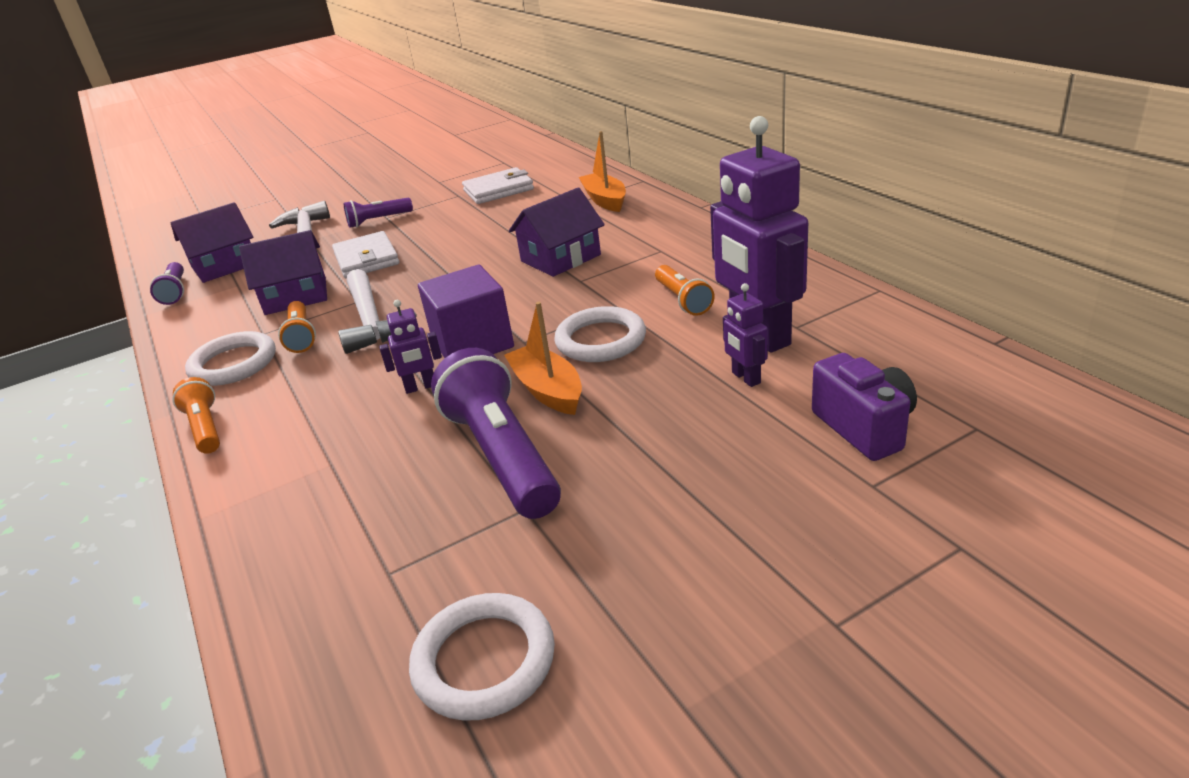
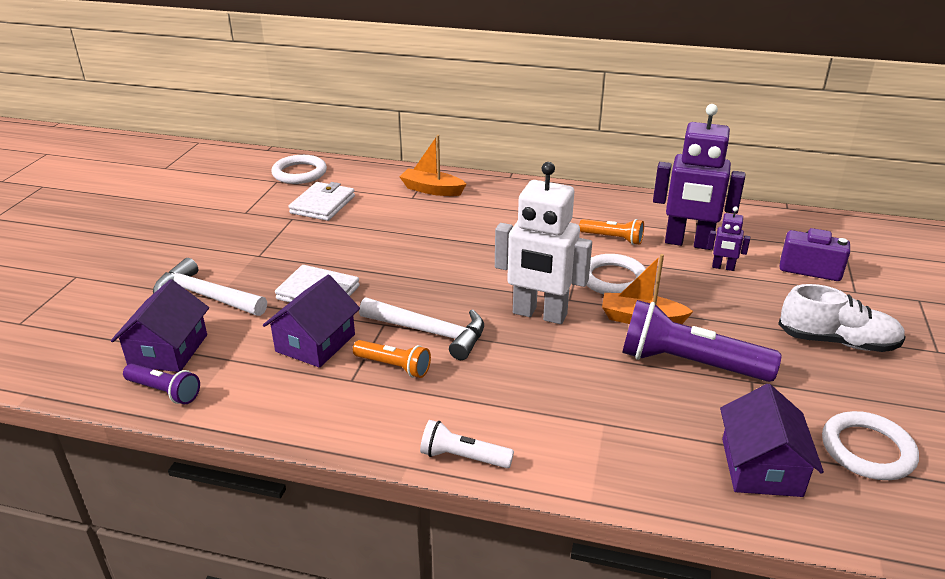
camera: 50 degrees left, 0 degrees up
(205, 428) = (463, 457): orange flashlight -> white flashlight
(233, 364) = (379, 410): white ring -> white ring (299, 173)
(378, 220) = (256, 260): purple flashlight -> none
(421, 387) = (562, 354): purple robot -> none
(472, 344) = (539, 314): purple cube -> white robot
(560, 258) = (482, 239): purple house -> purple house (761, 467)
(711, 528) = (837, 342): none -> white shoe

